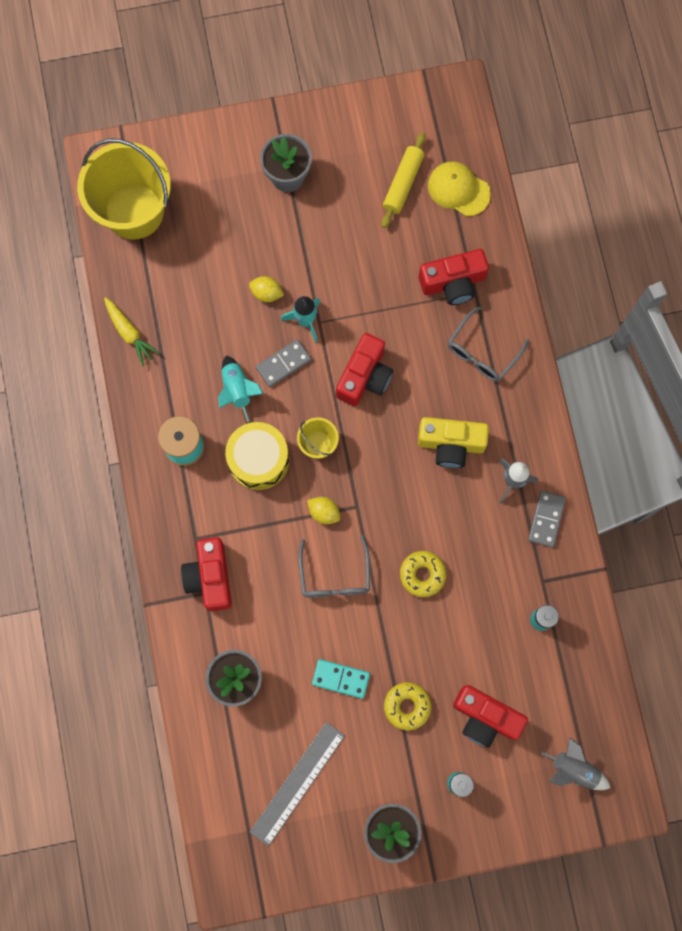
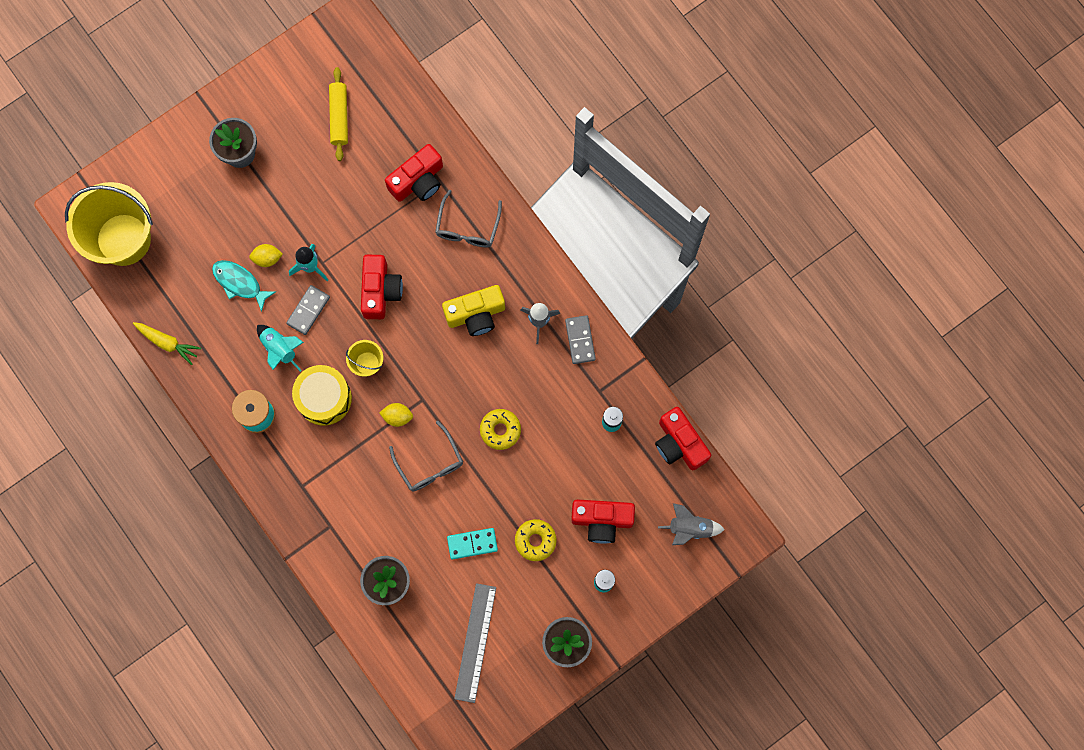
camera: 25 degrees left, 0 degrees up
(210, 577) = (328, 511): red camera -> red camera (679, 444)
(228, 305) = (240, 283): none -> turquoise fish
(458, 189) = (387, 101): yellow cap -> none

